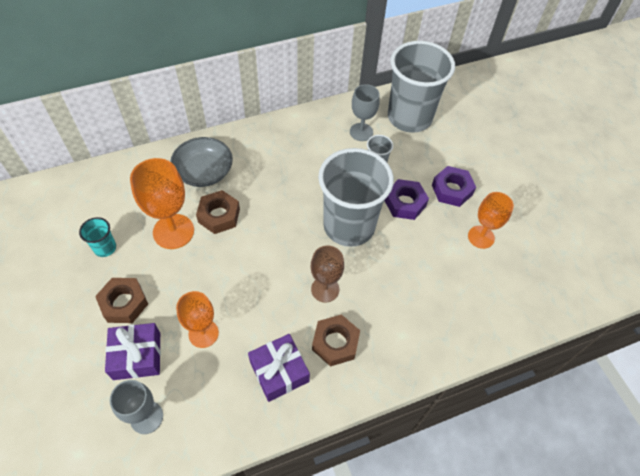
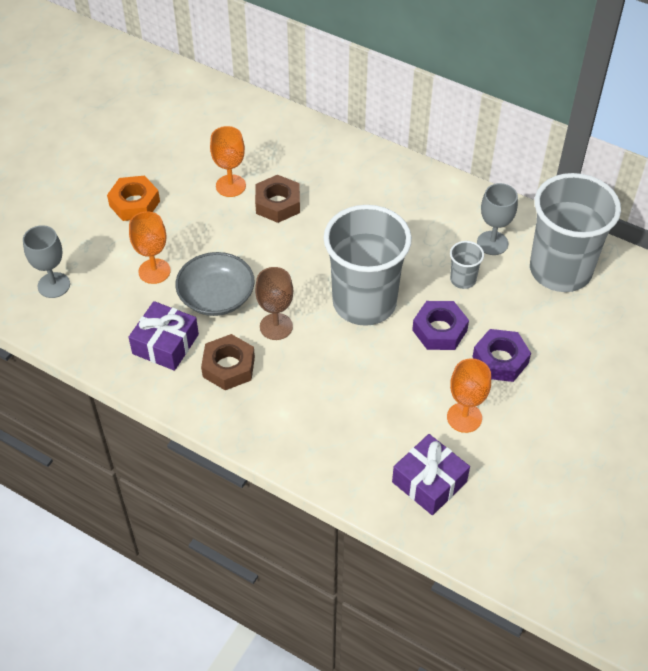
camera: 55 degrees right, 5 degrees down
(105, 248) = (172, 156): turquoise cup -> none
(124, 303) = (134, 203): brown nut -> orange nut
(137, 356) = (97, 243): purple gift -> purple gift (429, 482)
(173, 231) = (230, 186): orange goblet -> orange goblet, size x0.66
(204, 171) = (313, 162): grey bowl -> grey bowl (216, 296)

